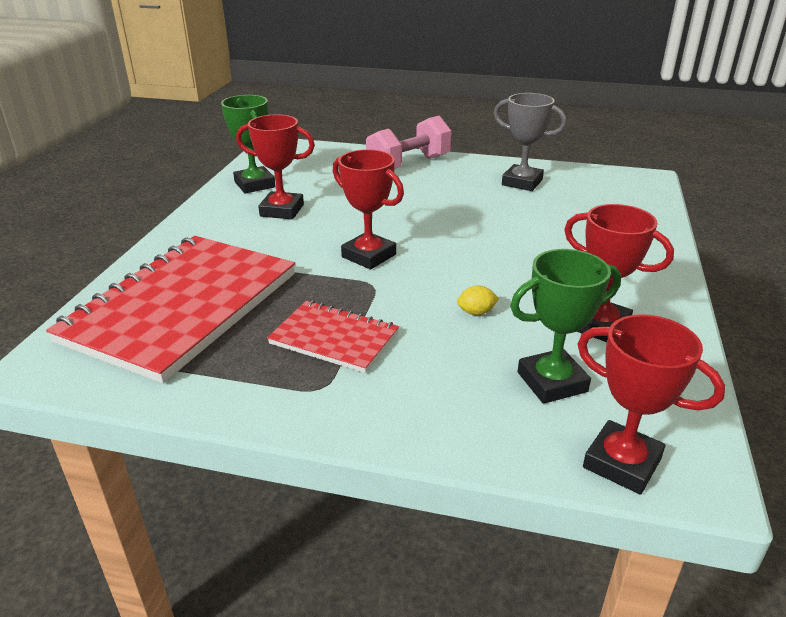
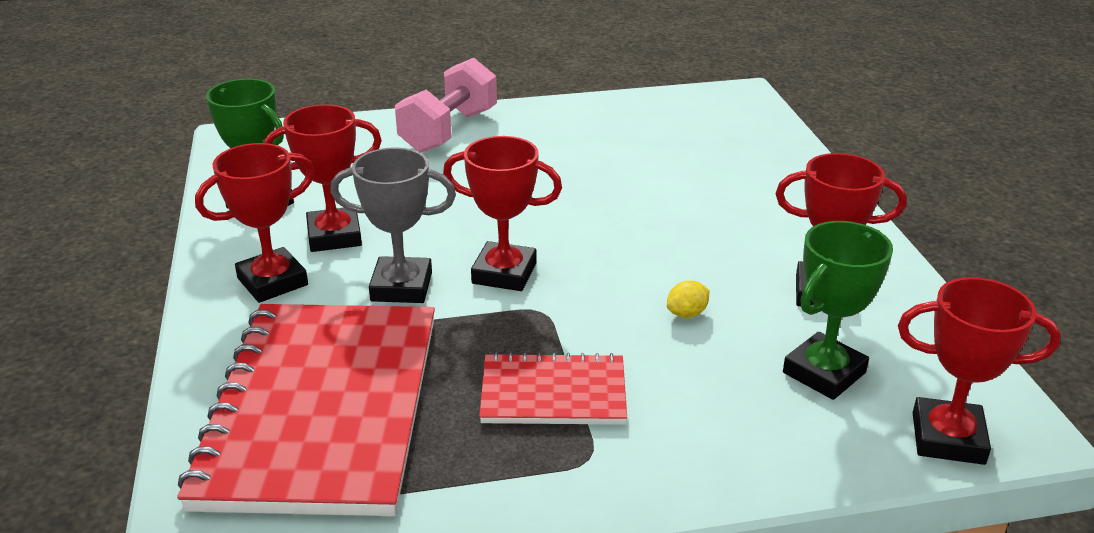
camera: 25 degrees left, 0 degrees up
(222, 228) = (272, 281): none -> red trophy
(522, 182) = (608, 128): grey trophy -> grey trophy (401, 287)

